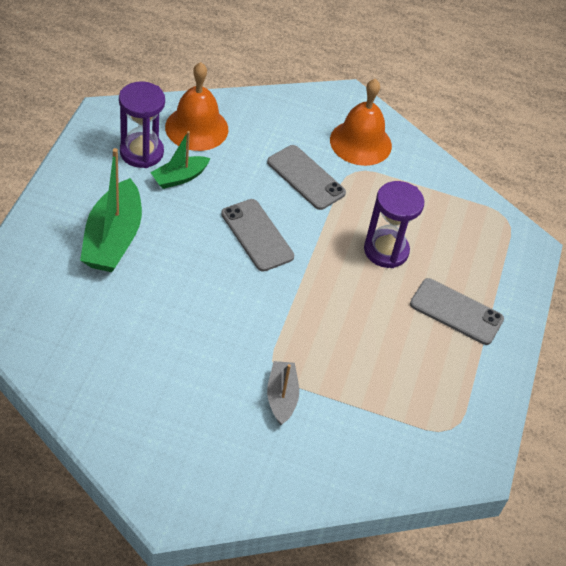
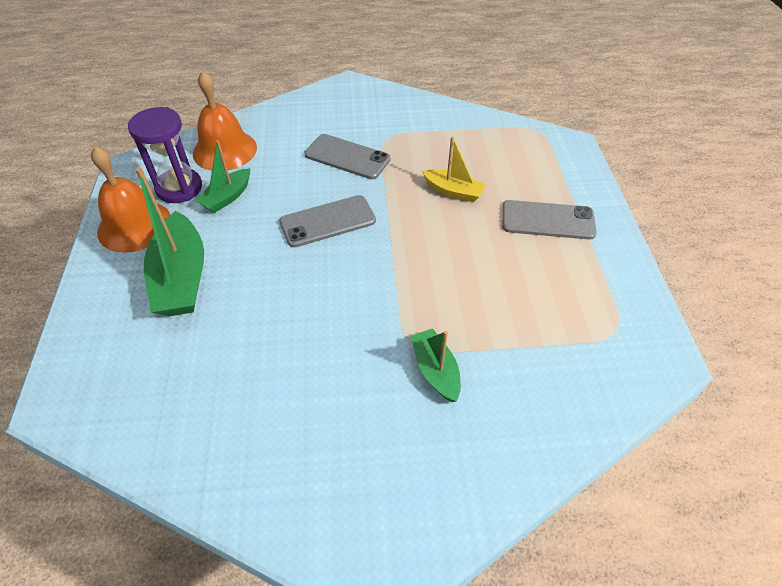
camera: 15 degrees left, 0 degrees up
(257, 235) = (327, 221): grey phone -> grey phone turned 60 degrees counterclockwise
(281, 397) = (435, 370): grey boat -> green boat
(360, 142) = (380, 114): orange bell -> orange bell (134, 225)
(386, 250) = (453, 191): purple hourglass -> yellow boat

